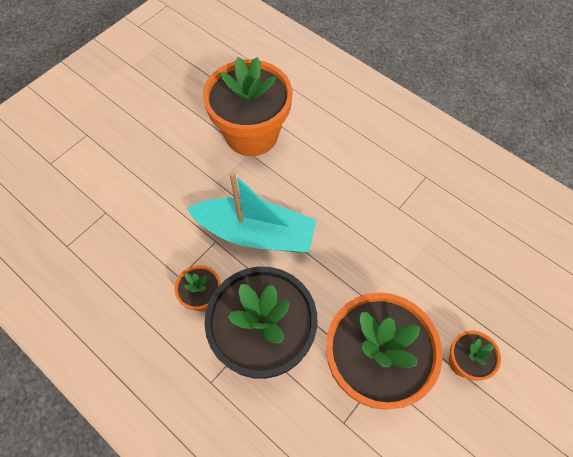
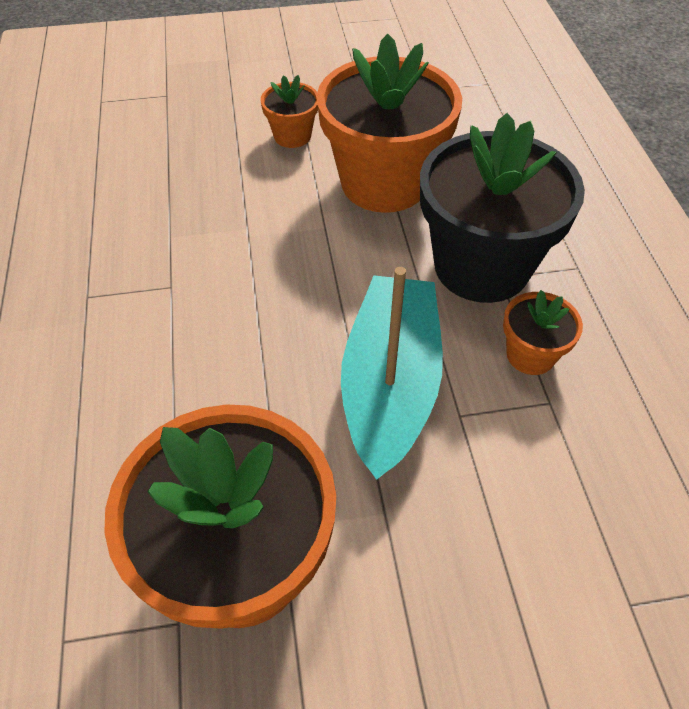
camera: 140 degrees left, 10 degrees down
(255, 233) = (390, 385): turquoise boat -> turquoise boat turned 45 degrees clockwise

